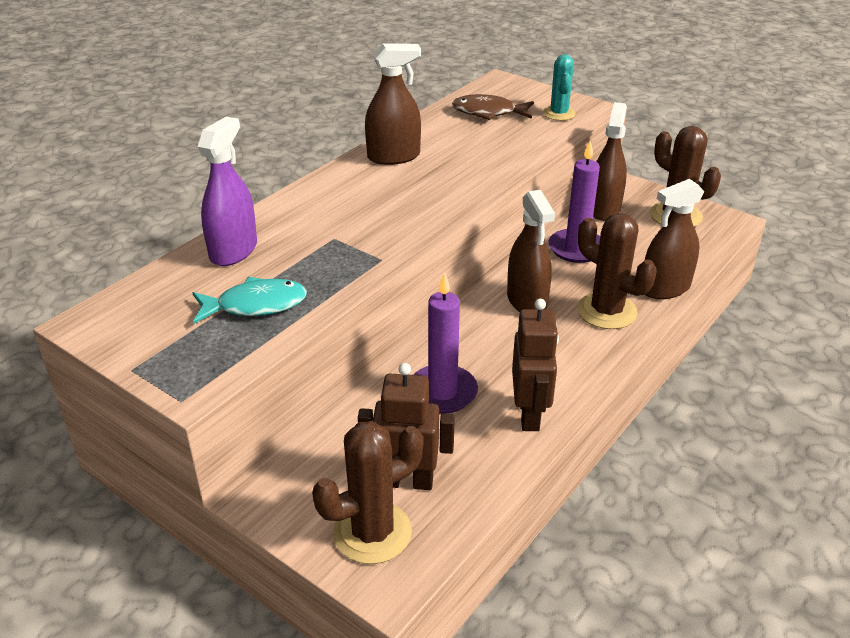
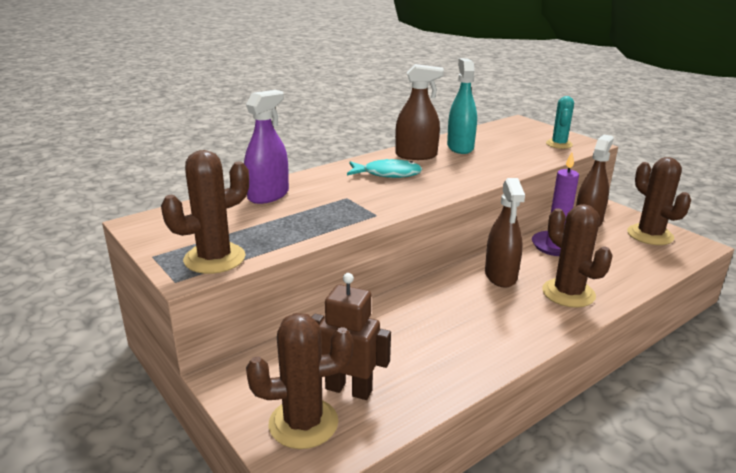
camera: 15 degrees right, 10 degrees down
(213, 359) = (214, 258): none -> brown cactus
(255, 305) = (265, 230): turquoise fish -> turquoise fish (387, 174)
(442, 392) = (405, 329): purple candle -> none
(443, 135) = (460, 147): none -> turquoise spray bottle
(488, 112) = (502, 138): brown fish -> none
(529, 414) = (474, 358): brown robot -> none
(665, 288) = (626, 284): brown spray bottle -> none

